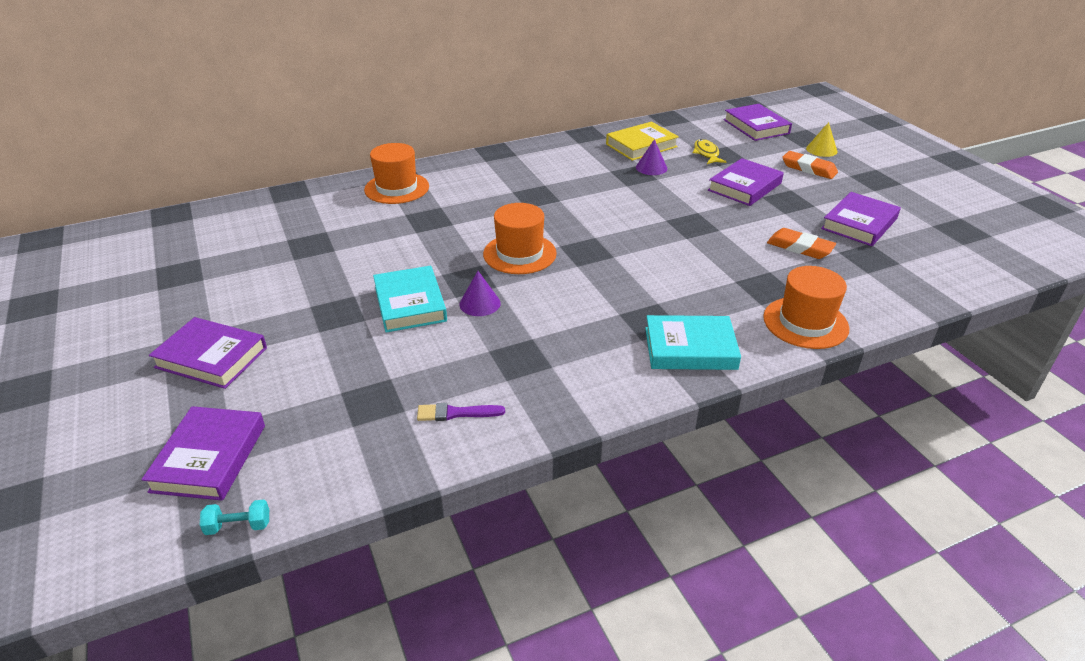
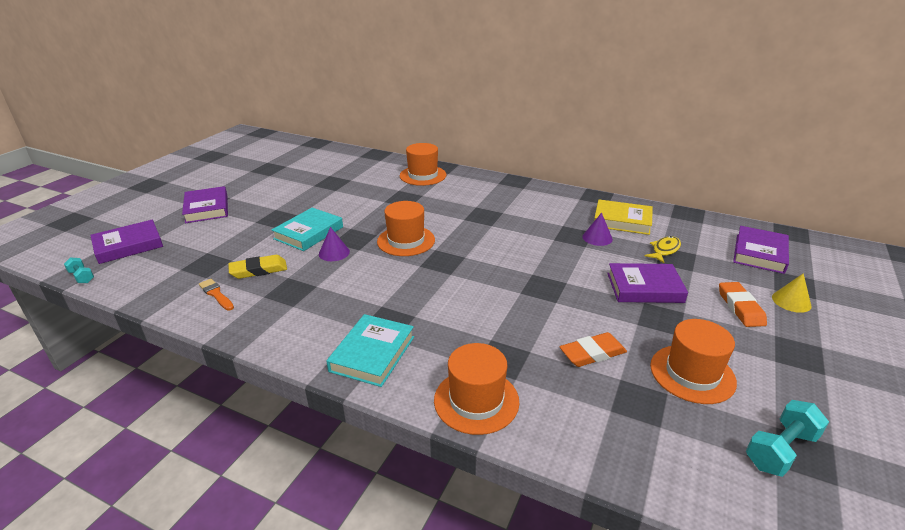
camera: 50 degrees right, 5 degrees down
(444, 365) = (259, 270): none -> yellow eraser
(456, 413) = (216, 294): purple brush -> orange brush
(690, 348) = (372, 354): turquoise book -> turquoise book turned 60 degrees clockwise
(800, 247) = (592, 353): orange eraser -> orange eraser turned 75 degrees clockwise
(859, 224) = (692, 373): purple book -> orange hat
(952, 236) = (780, 450): none -> turquoise dumbbell

